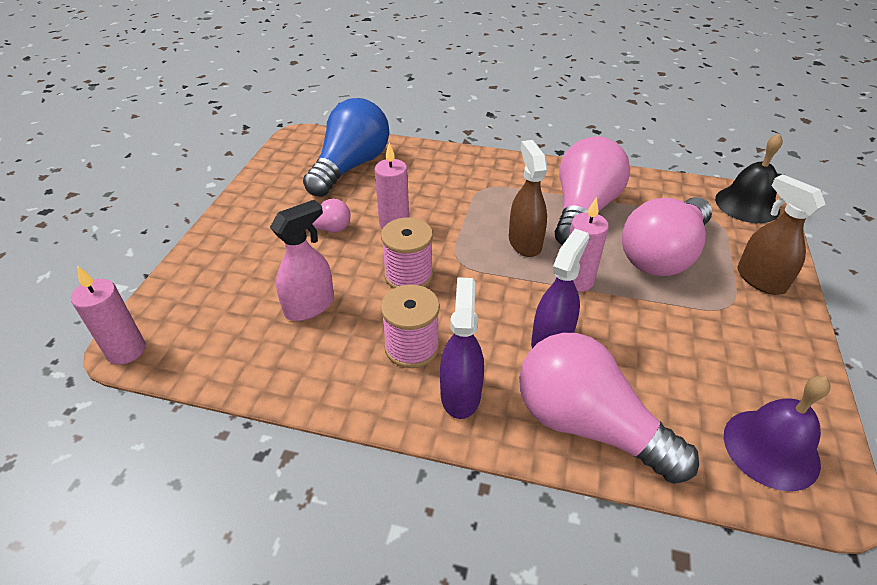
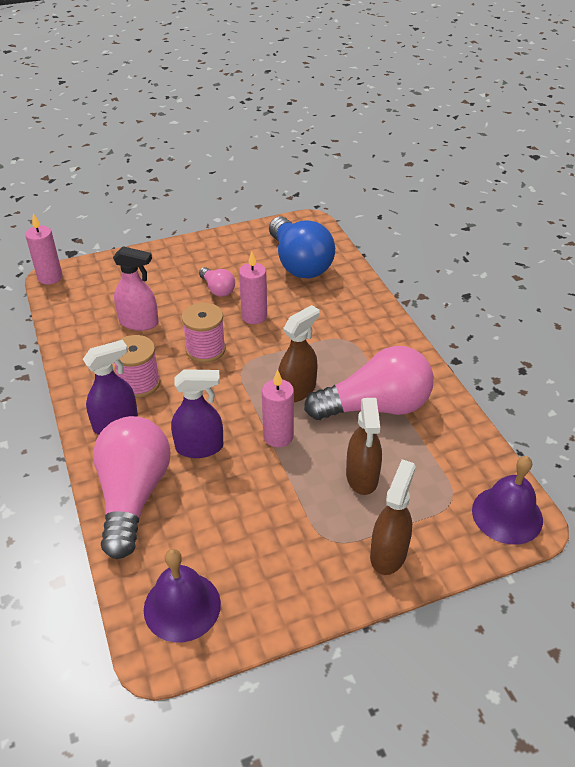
camera: 55 degrees right, 0 degrees up
(350, 166) = (299, 263): blue light bulb -> blue light bulb turned 75 degrees clockwise
(663, 254) = (362, 477): pink light bulb -> brown spray bottle
(747, 204) = (507, 515): black bell -> purple bell

